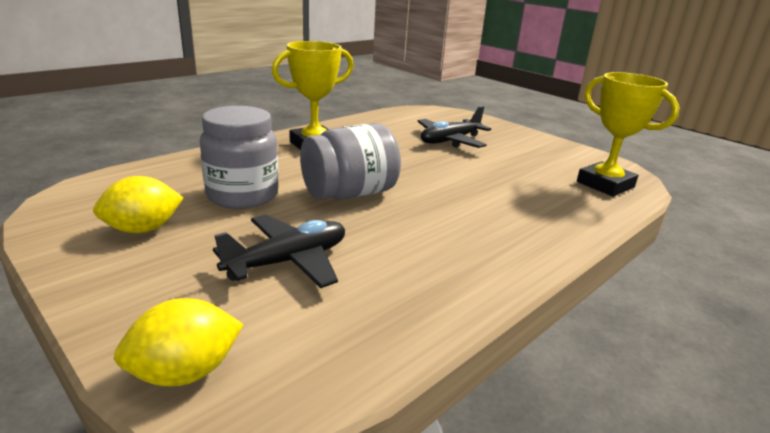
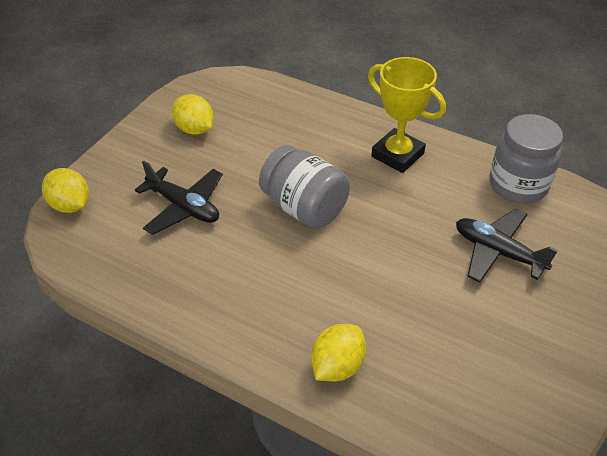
camera: 75 degrees right, 20 degrees up
(242, 195) = (266, 151): grey jar -> grey jar (518, 185)
(558, 219) = (337, 366): none -> yellow lemon
(605, 184) = (463, 416): yellow trophy -> none

